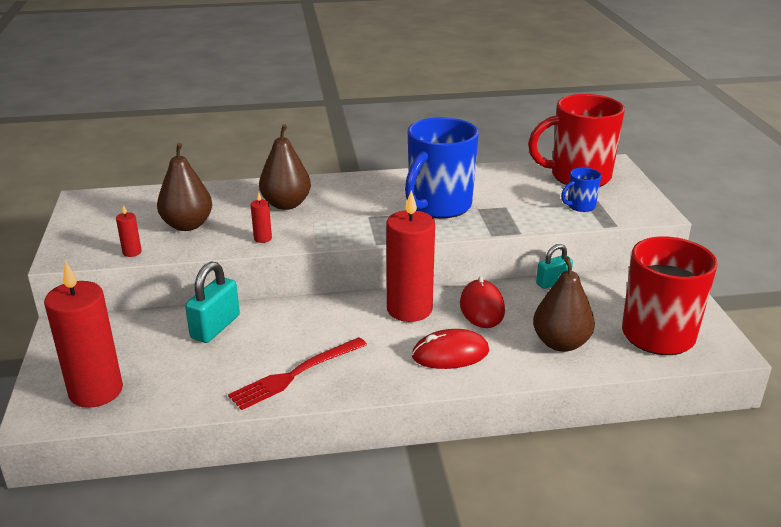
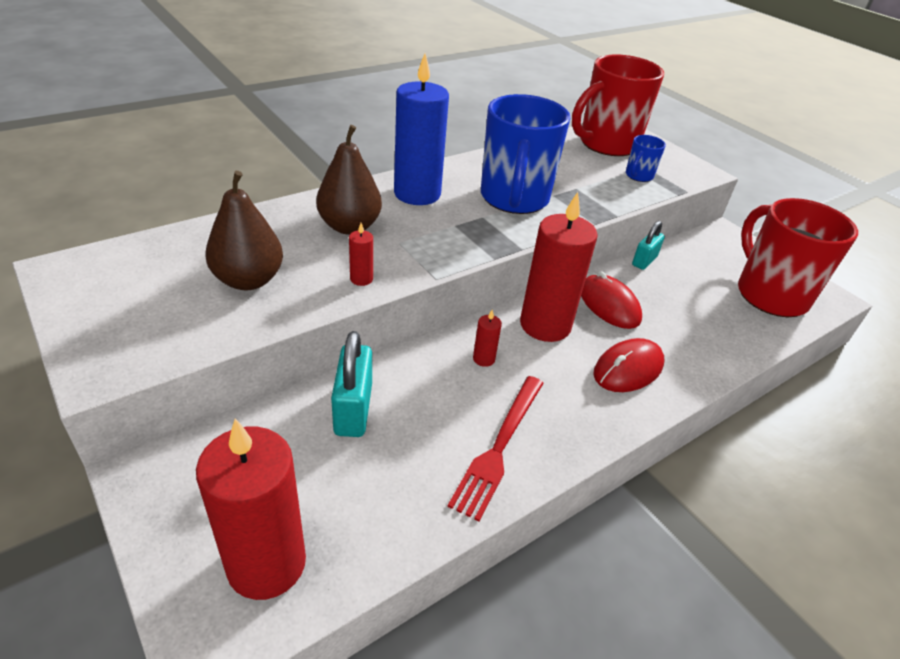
camera: 30 degrees left, 10 degrees up
(132, 252) = (203, 339): red candle -> red candle (483, 359)
(360, 190) = (417, 194): none -> blue candle
(560, 343) = (708, 327): brown pear -> none

